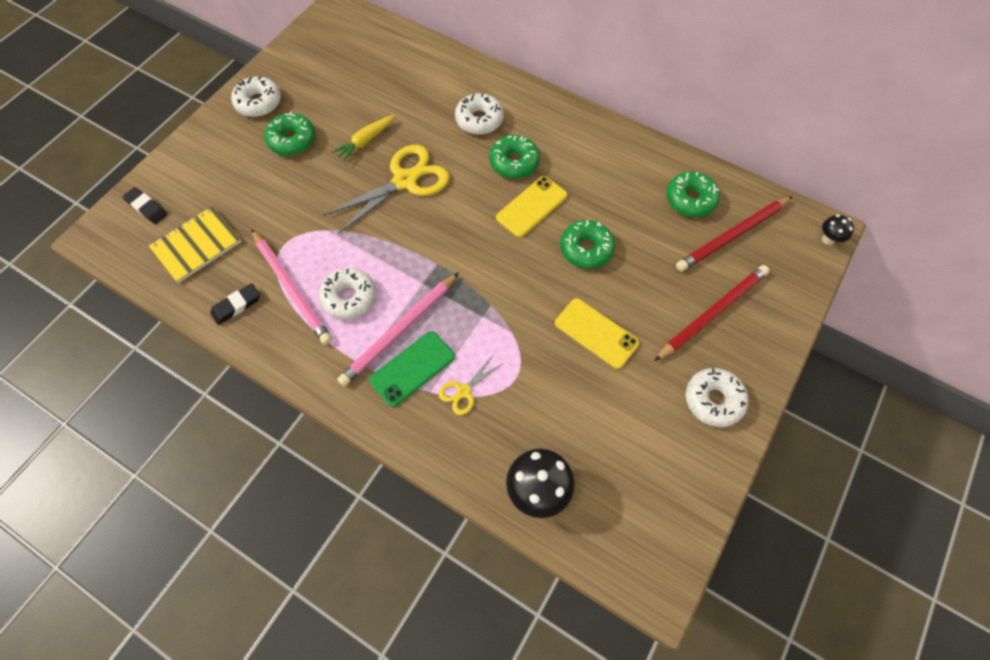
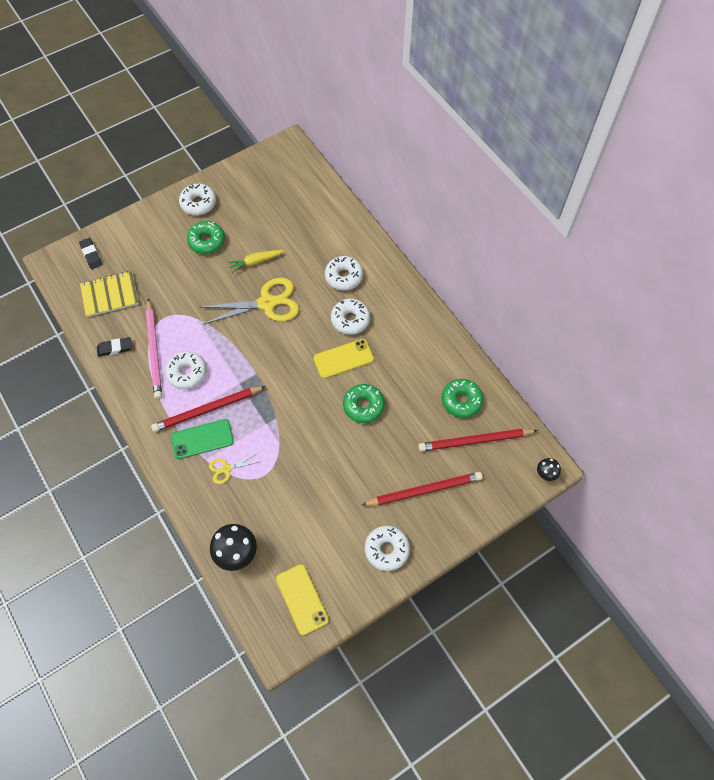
camera: 25 degrees right, 0 degrees up
(400, 331) = (207, 410): pink pencil -> red pencil
(514, 162) = (350, 320): green donut -> white donut
(596, 333) = (335, 468): yellow phone -> yellow phone (302, 599)

